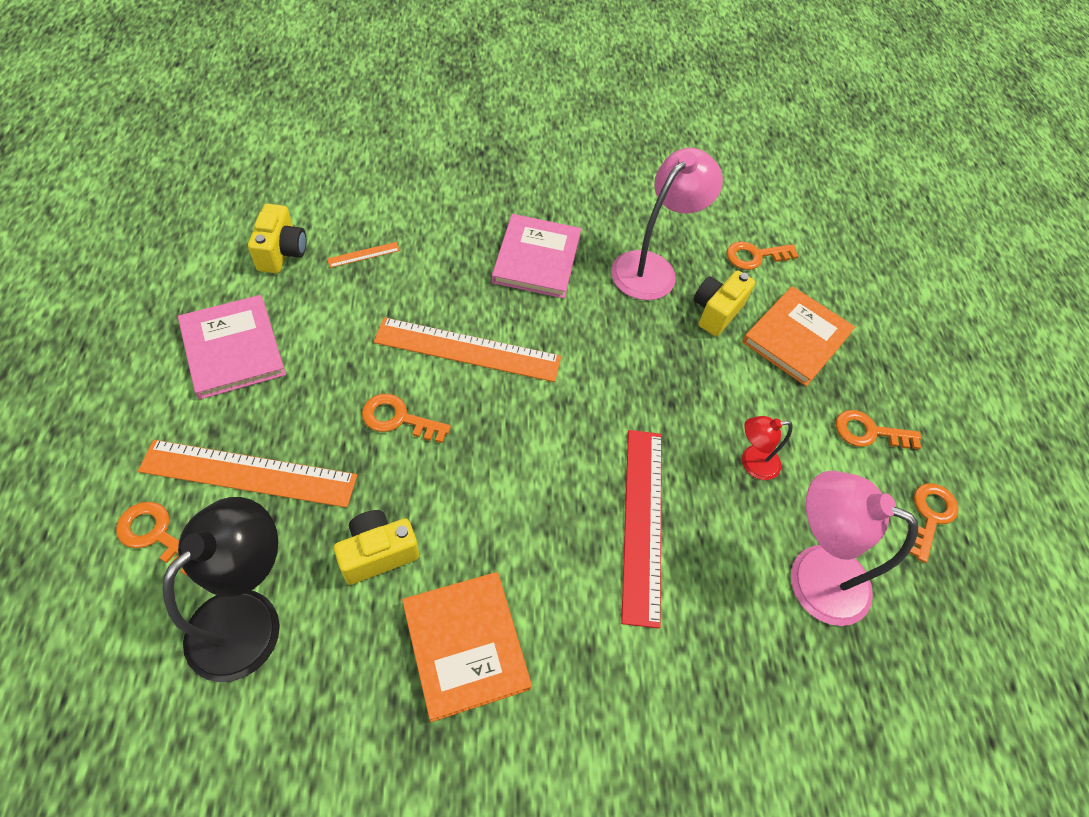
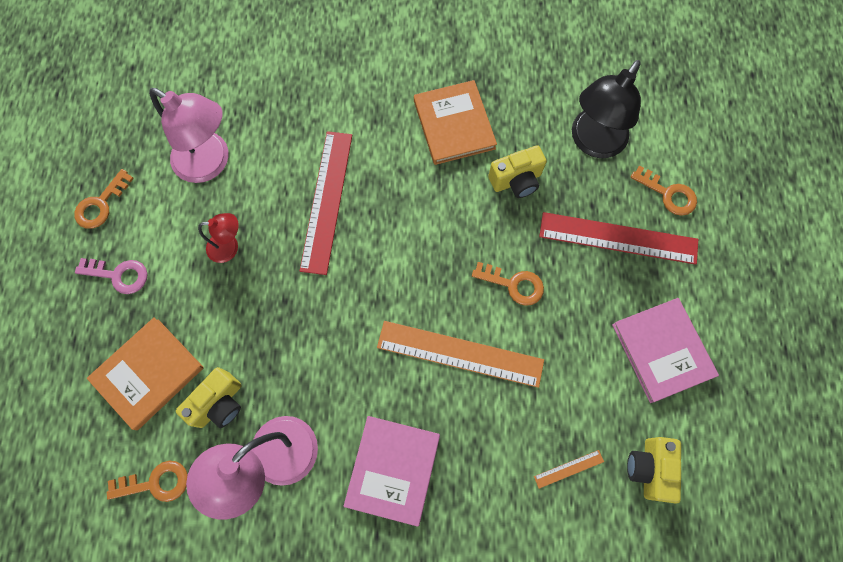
camera: 170 degrees left, 15 degrees up
(249, 473) = (618, 238): orange ruler -> red ruler
(869, 432) = (119, 275): orange key -> pink key

